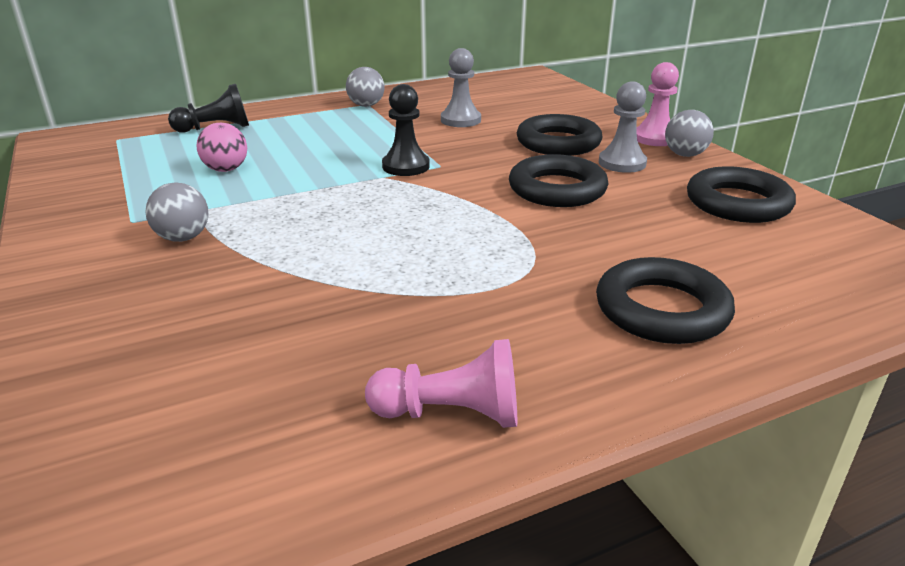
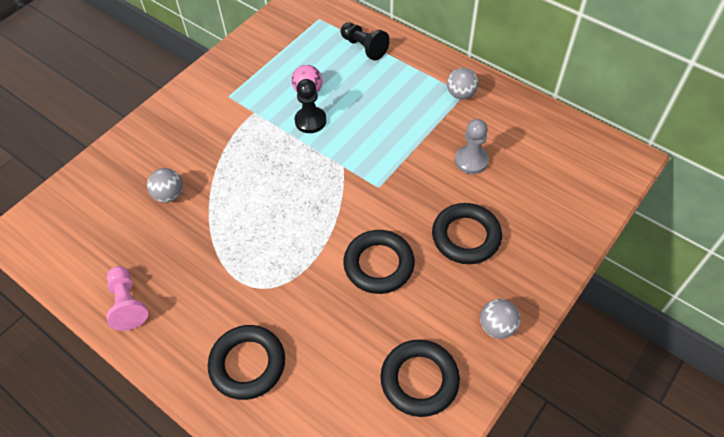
camera: 65 degrees right, 25 degrees up
(183, 238) = (222, 127): grey ball -> grey ball (169, 195)
(406, 166) = (365, 170): black pawn -> black pawn (310, 121)
(622, 163) = (451, 289): grey pawn -> none
(655, 138) = (521, 297): pink pawn -> none

